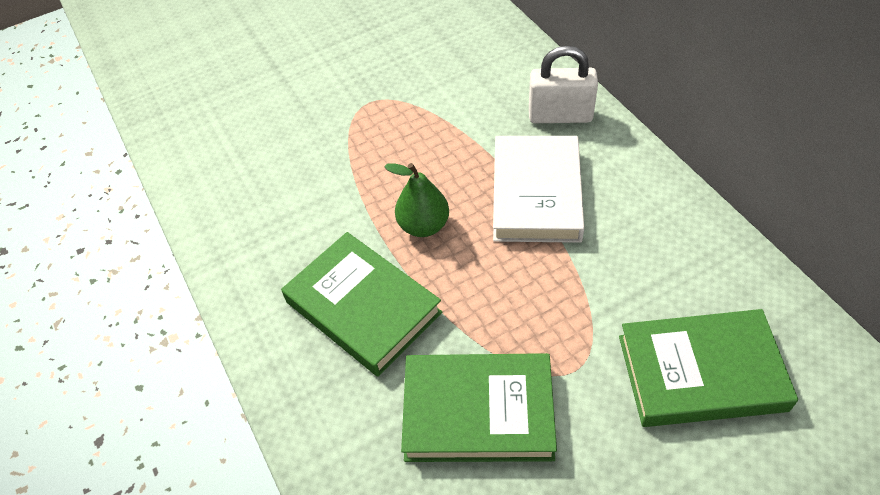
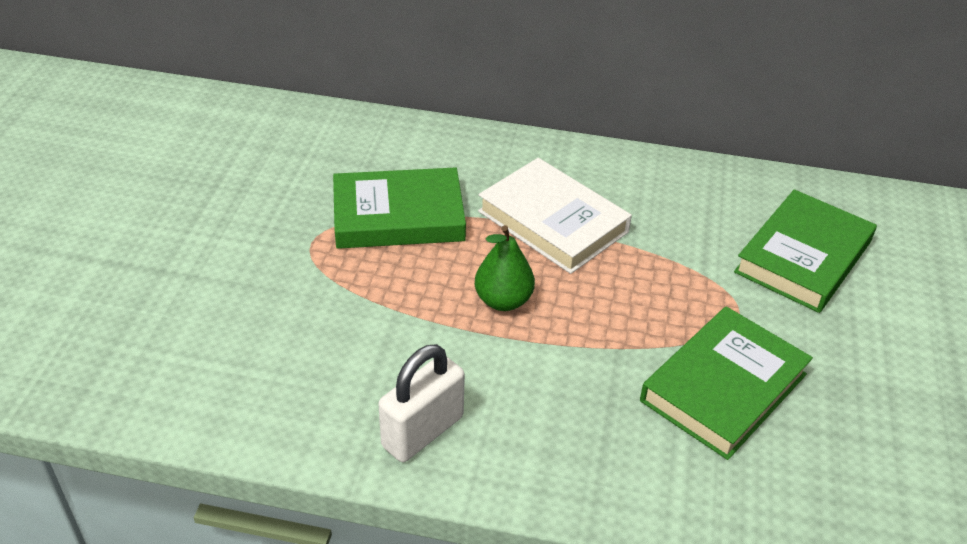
camera: 55 degrees left, 10 degrees down
(363, 307) = (545, 391): green book -> green book (398, 216)
(560, 116) = (490, 158): white padlock -> white padlock (422, 431)

